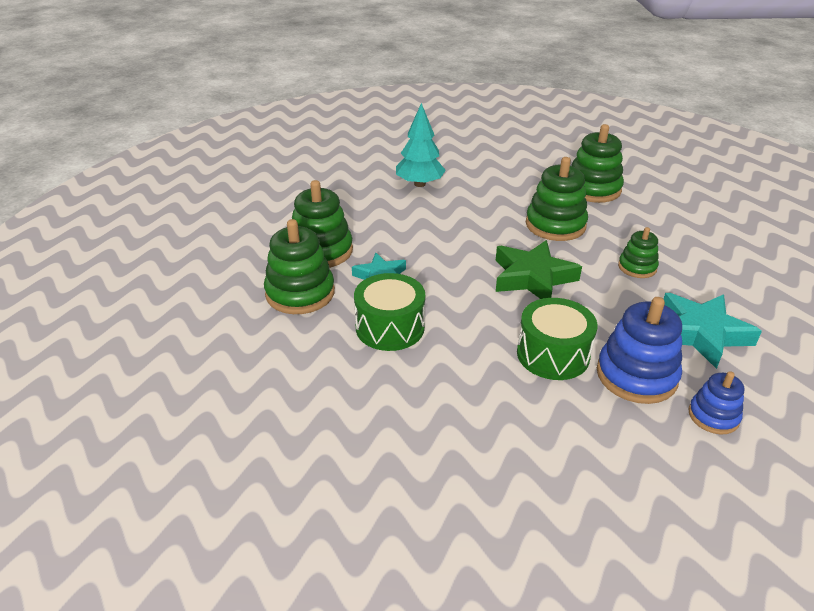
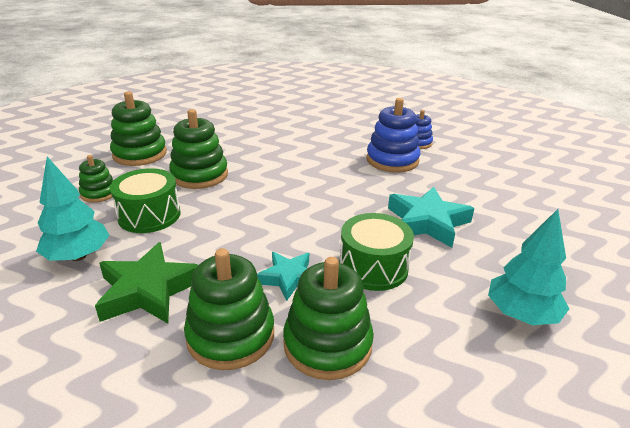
camera: 95 degrees left, 5 degrees down
(303, 418) = (521, 314): none -> turquoise tree
(532, 278) = (284, 190): green star -> green star (148, 290)
(553, 354) = (382, 187): green drum -> green drum (149, 215)
(637, 267) = (268, 148): green stacking toy -> green stacking toy (99, 193)
(700, 333) = (342, 137): turquoise star -> turquoise star (427, 222)

